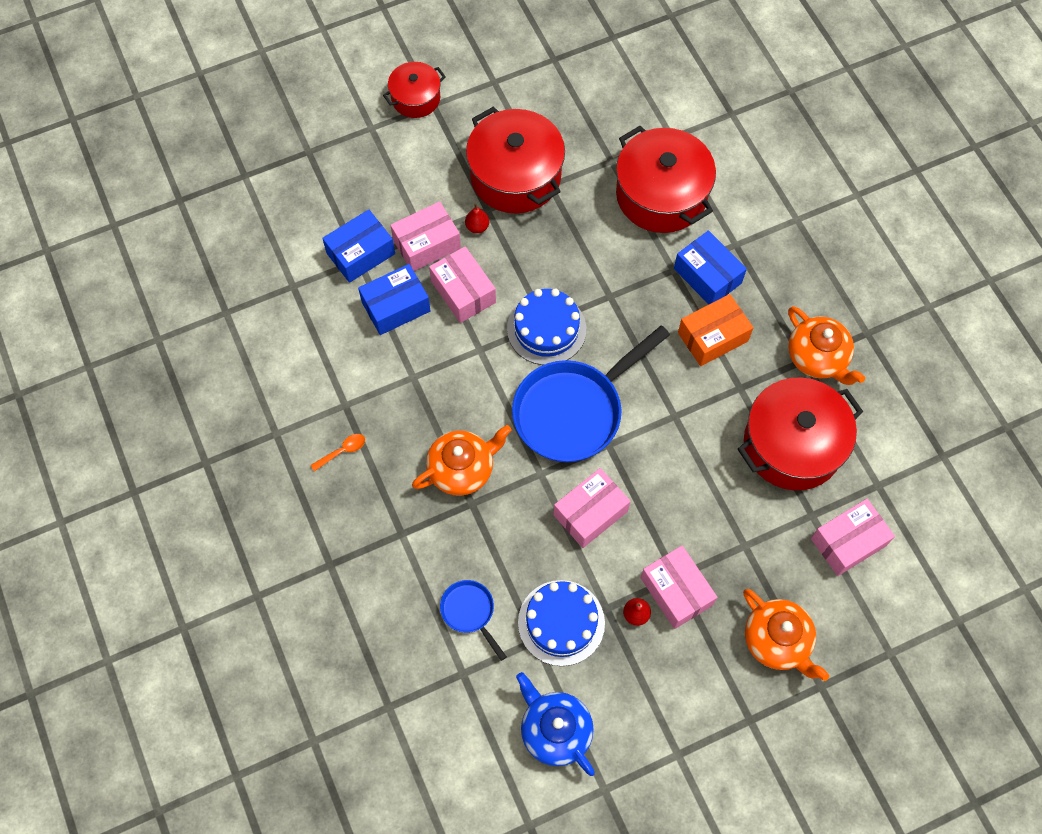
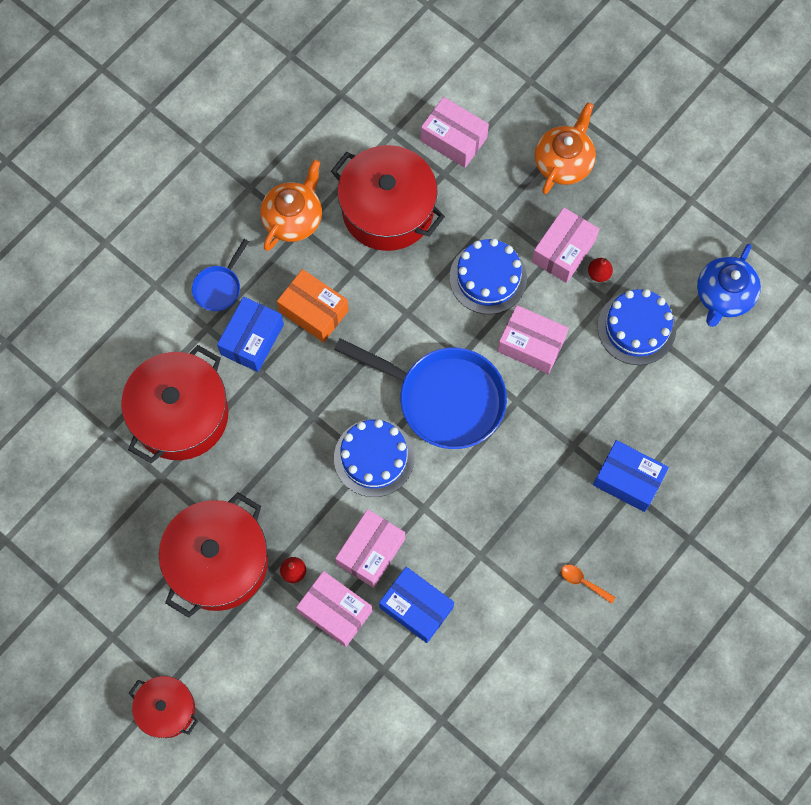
camera: 115 degrees left, 5 degrees up
(360, 253) = (375, 671): blue box -> blue box (628, 480)
(462, 469) = (546, 469): orange teapot -> none
(470, 612) = (667, 403): blue pan -> blue pan (219, 287)
(679, 505) = (488, 278): none -> blue cake

